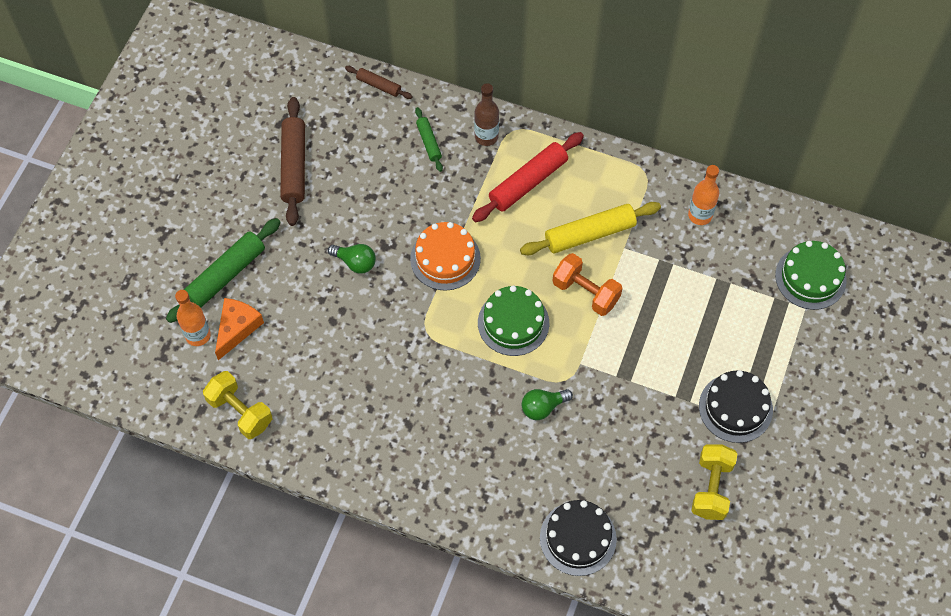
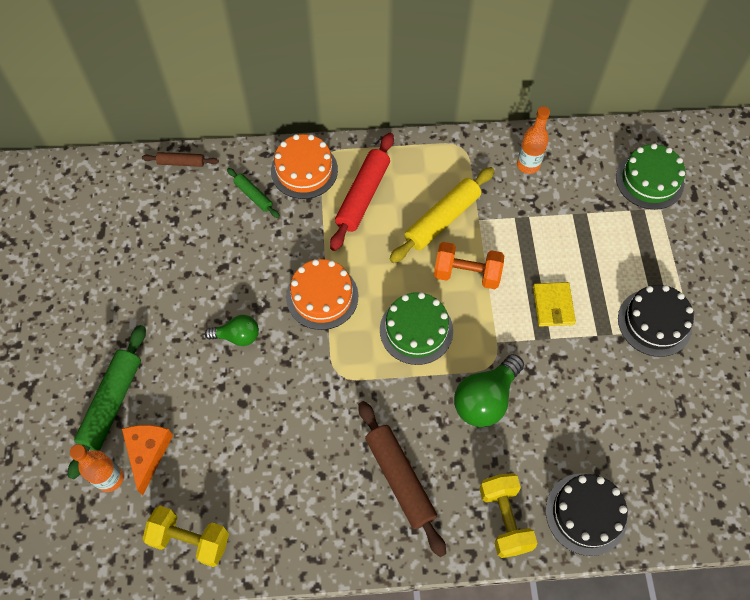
camera: 25 degrees left, 0 degrees up
(294, 166) = (134, 268): brown rolling pin -> brown rolling pin (400, 479)
(486, 136) = (304, 170): brown bottle -> orange cake
(543, 407) = (485, 399): green light bulb -> green light bulb, size x1.63
(649, 353) = (553, 305): none -> yellow wallet
(711, 488) = (676, 407): yellow dumbbell -> yellow dumbbell (504, 519)

